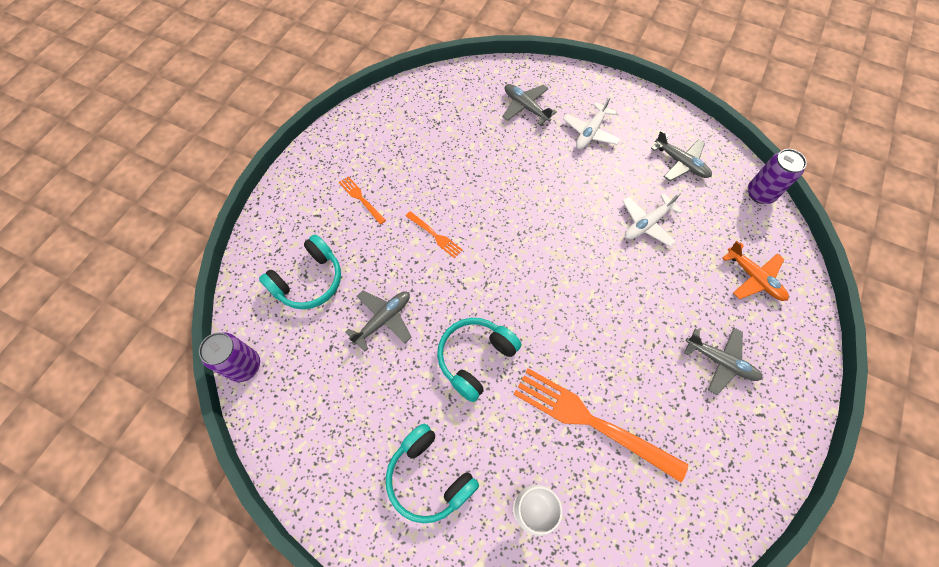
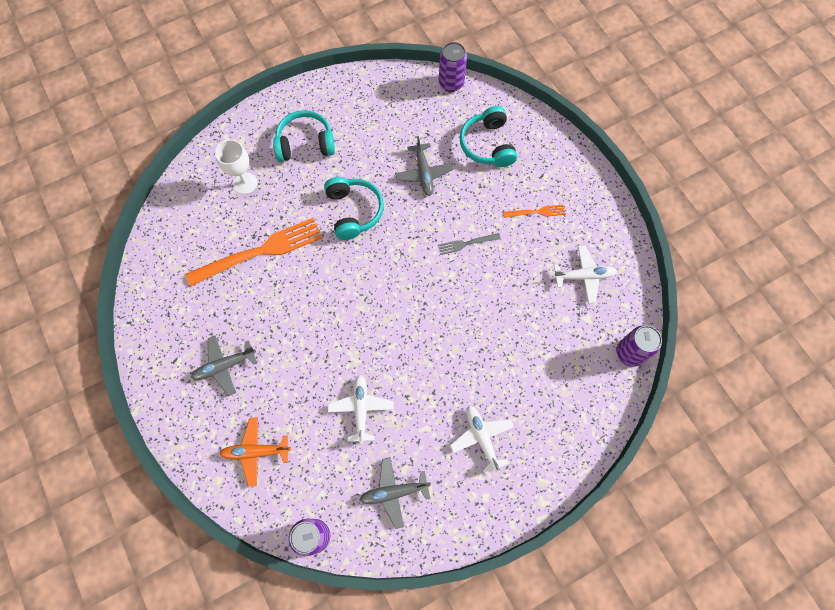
camera: 125 degrees right, 5 degrees up
(401, 135) = (584, 276): none -> white plane
(435, 235) = (466, 243): orange fork -> grey fork
(445, 79) = (629, 353): none -> purple can
(525, 107) = (548, 401): grey plane -> none

